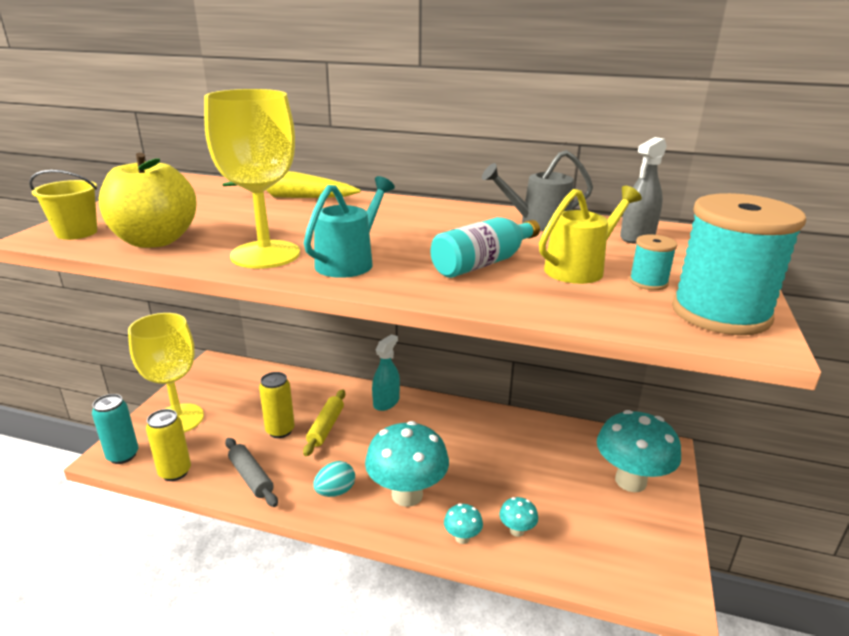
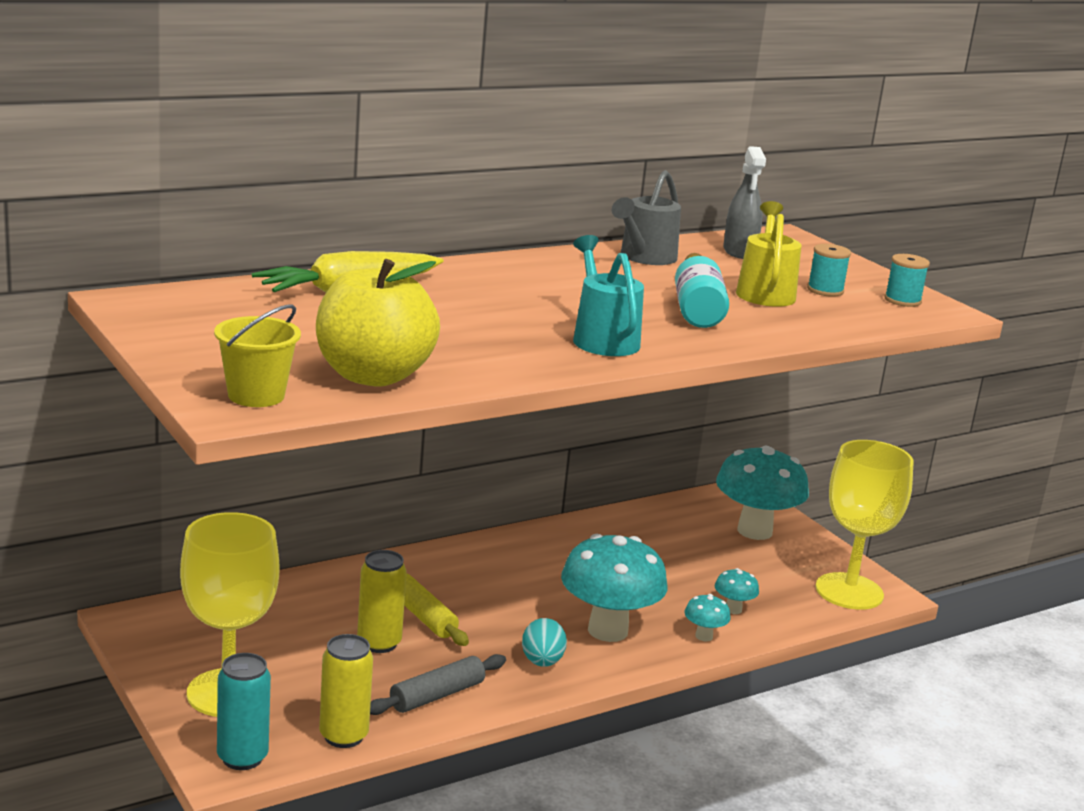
camera: 50 degrees left, 5 degrees down
(251, 477) = (437, 695): grey rolling pin -> grey rolling pin turned 45 degrees counterclockwise
(265, 254) = (517, 355): yellow goblet -> yellow goblet (849, 591)
(386, 402) = (439, 564): turquoise spray bottle -> none
(720, 313) = (902, 300): turquoise spool -> turquoise spool, size x0.45

